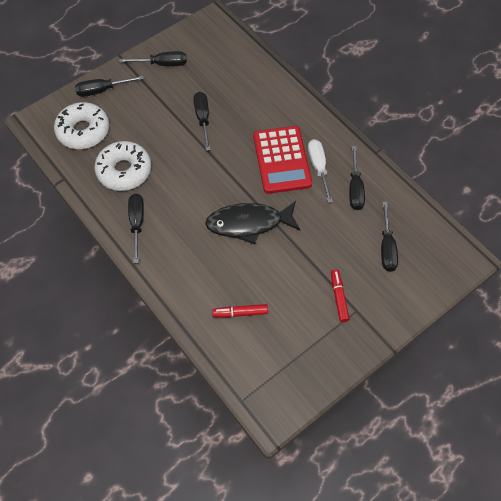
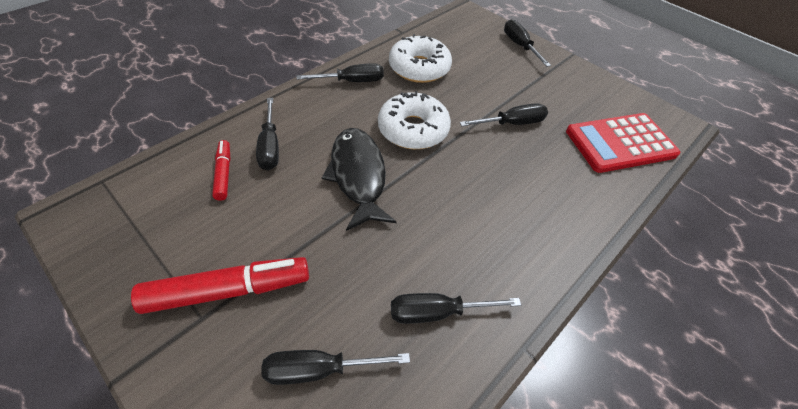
camera: 80 degrees right, 10 degrees down
(83, 131) = (462, 38): white donut -> white donut (413, 129)
(162, 64) = (579, 85): black screwdriver -> black screwdriver (270, 146)
(282, 160) = (470, 208): red calculator -> red calculator (620, 143)
(318, 168) = (467, 256): white screwdriver -> none
(339, 297) = (229, 290): red marker -> red marker, size x1.82

